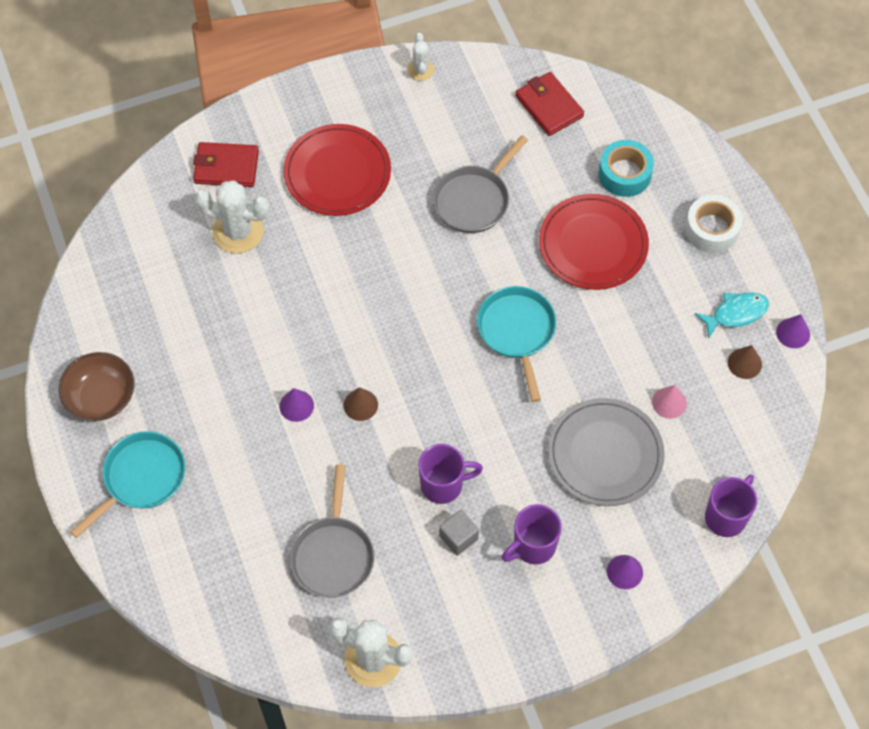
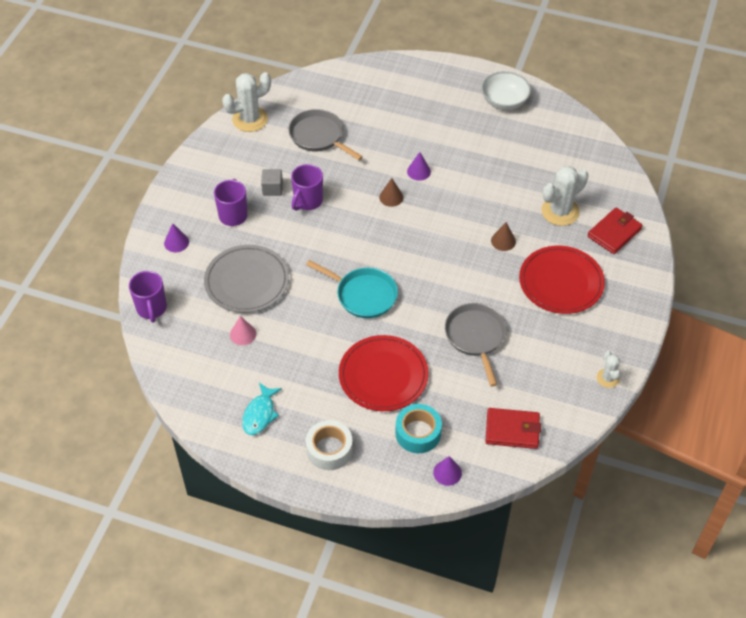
camera: 130 degrees right, 10 degrees down
(101, 397) = (504, 101): brown bowl -> white bowl
(141, 478) = (440, 91): turquoise pan -> none
(420, 70) = (608, 378): white cactus -> white cactus turned 45 degrees clockwise
(744, 363) = (225, 391): brown cone -> brown cone (503, 241)
(793, 333) = (215, 434): purple cone -> purple cone (447, 472)

